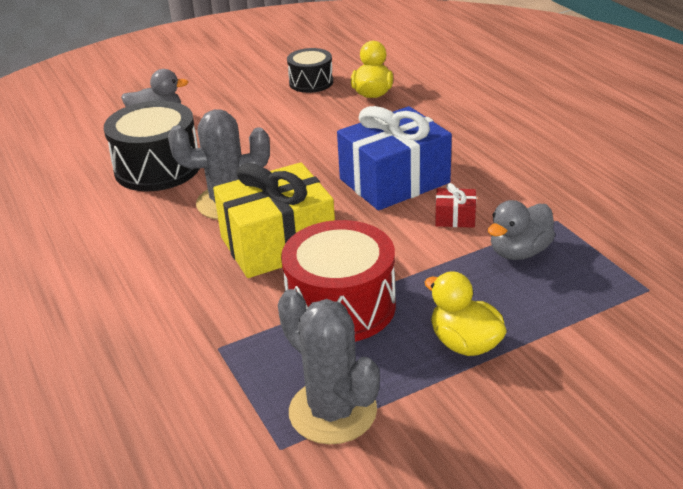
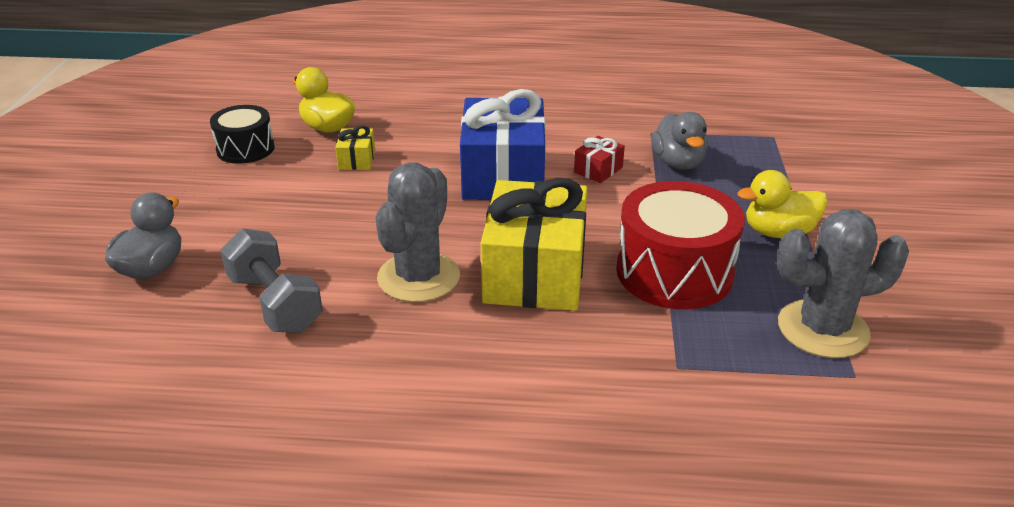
camera: 60 degrees left, 0 degrees up
(157, 168) = (275, 303): black drum -> grey dumbbell
(345, 121) = (357, 159): none -> yellow gift

